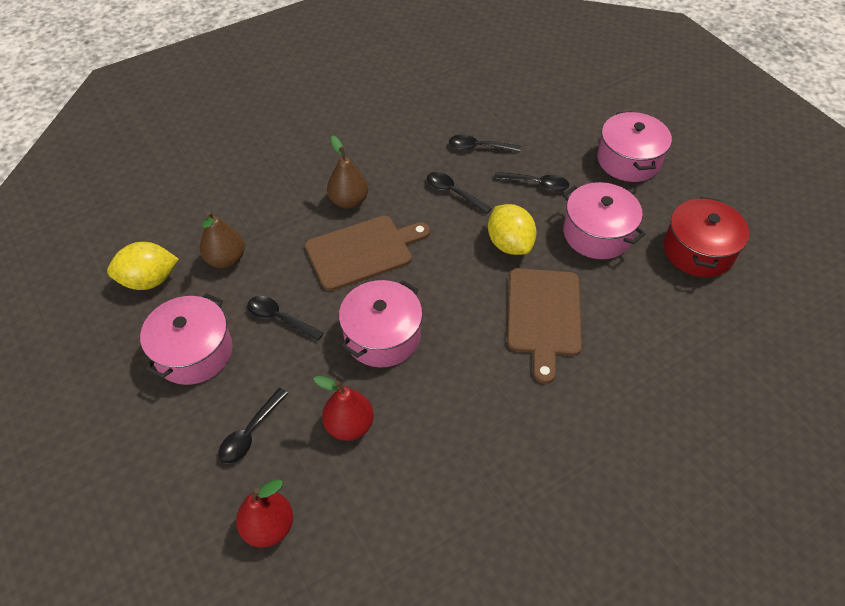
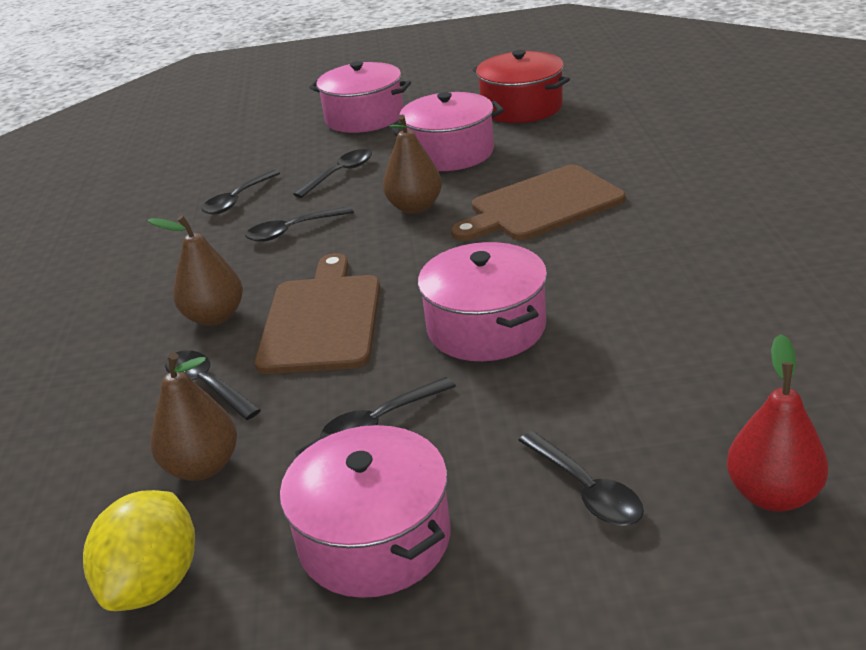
camera: 60 degrees left, 20 degrees down
(288, 229) = (207, 385): none -> black spoon
(349, 425) = (623, 382): red pear -> none
(509, 244) = (415, 207): yellow lemon -> brown pear
(543, 316) = (541, 205): brown cutting board -> brown cutting board turned 120 degrees clockwise

